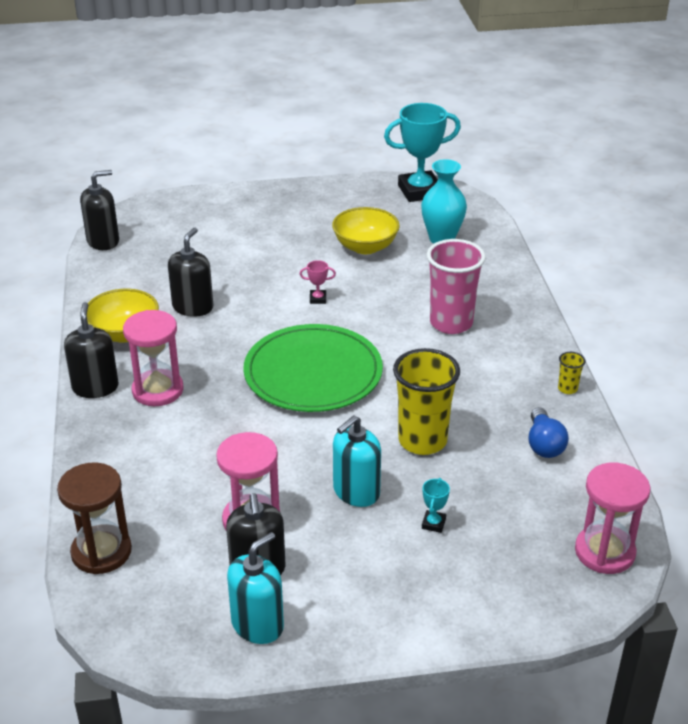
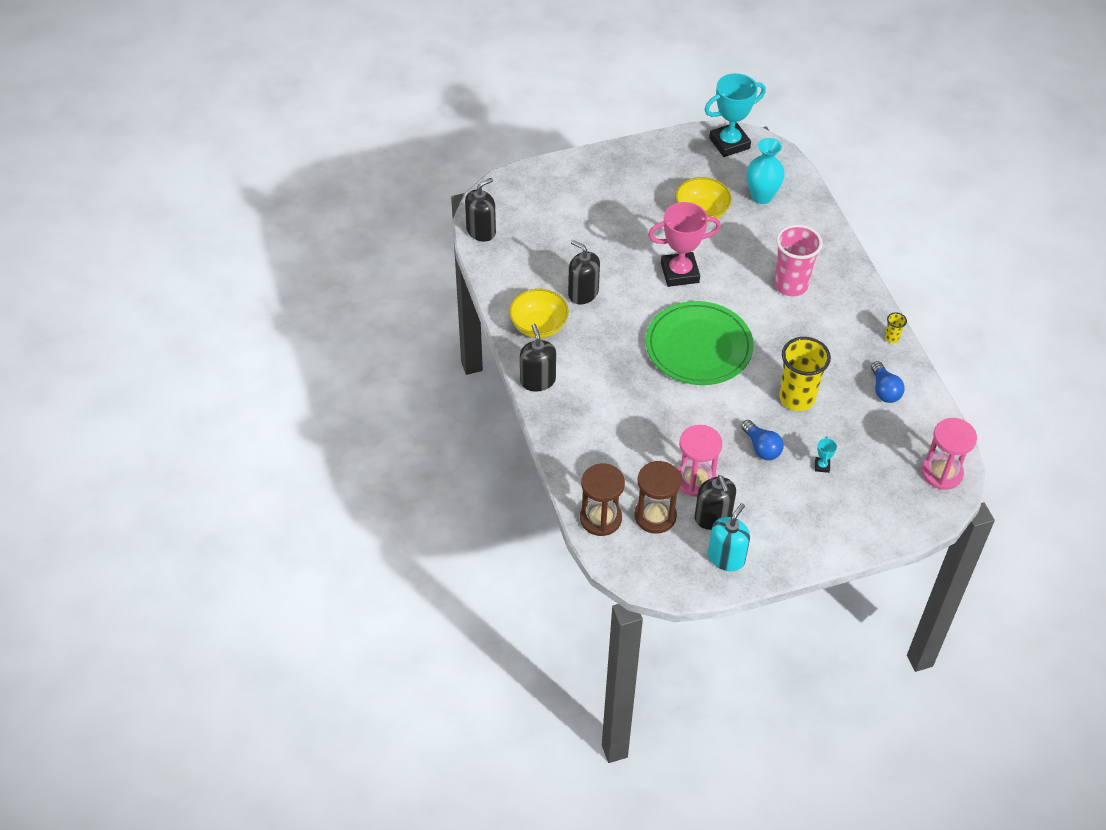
camera: 10 degrees left, 15 degrees up
(158, 390) = (586, 377): pink hourglass -> none
(178, 558) = (655, 516): none -> brown hourglass
(193, 307) = (583, 293): black soap dispenser -> black soap dispenser turned 60 degrees counterclockwise
(318, 299) = (679, 273): pink trophy -> pink trophy, size x2.48
(356, 492) = (761, 447): turquoise soap dispenser -> blue light bulb

